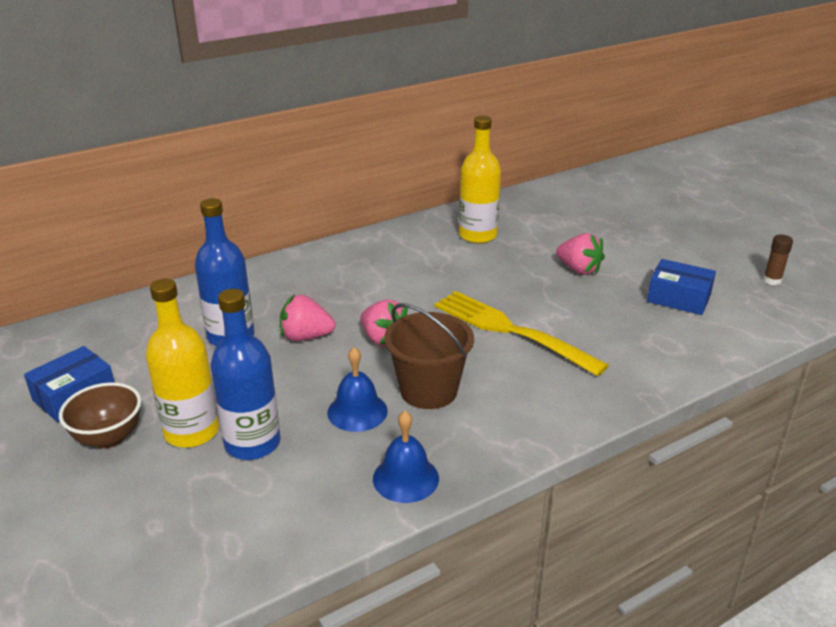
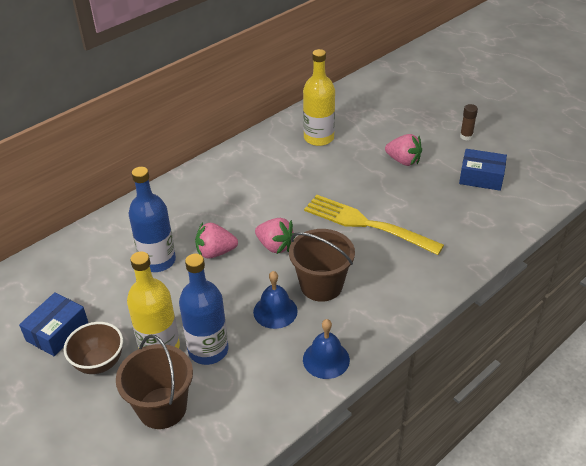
camera: 10 degrees left, 10 degrees up
(164, 503) = (162, 408): none -> brown bucket
(772, 280) = (544, 152): brown glue stick -> brown glue stick (466, 136)

